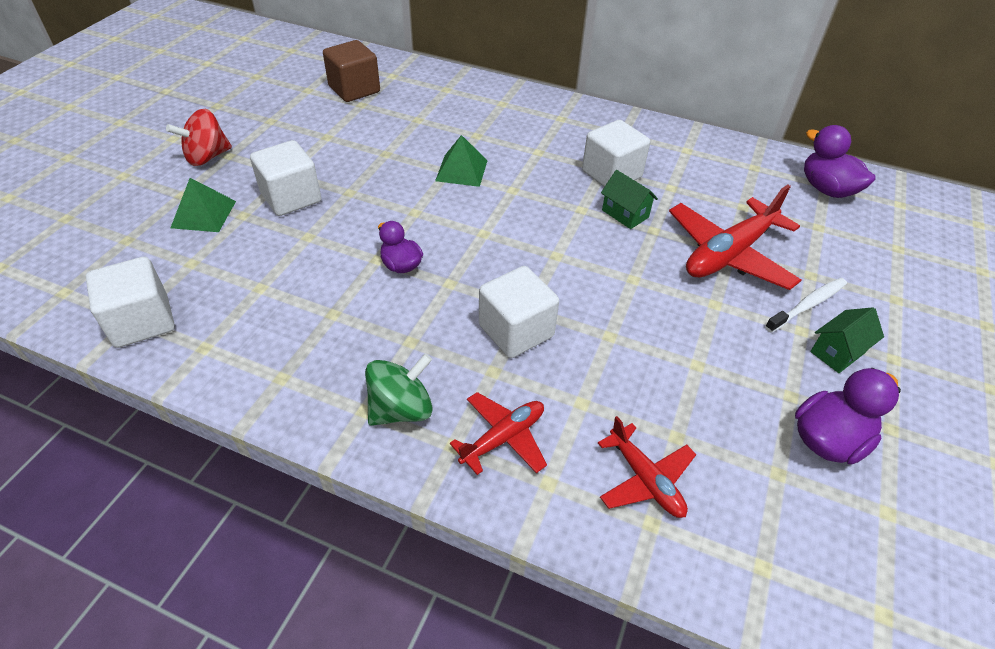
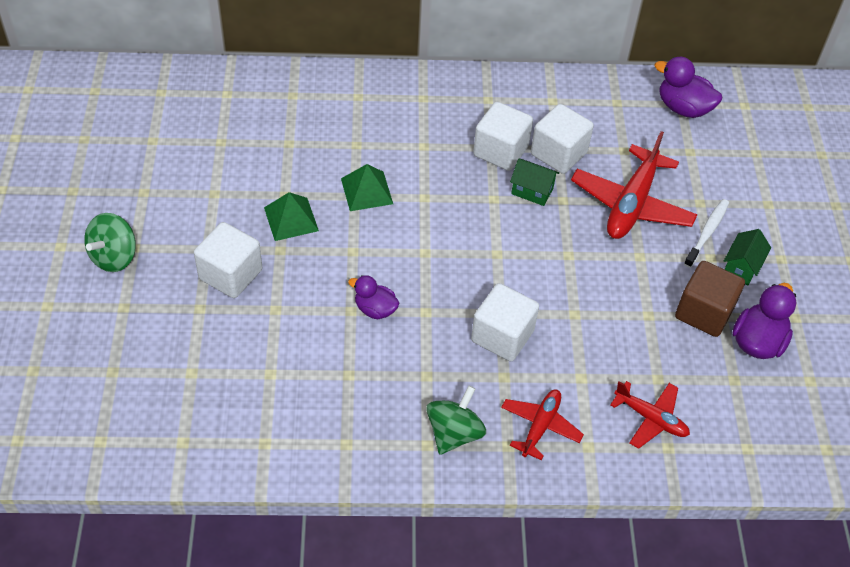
camera: 25 degrees left, 5 degrees up
(142, 321) = (194, 441): white cube -> white cube (558, 153)
(203, 214) = (162, 320): green pyramid -> green pyramid (291, 219)
(207, 157) = (114, 257): red spinning top -> green spinning top
(354, 89) = (200, 125): brown cube -> brown cube (704, 312)

